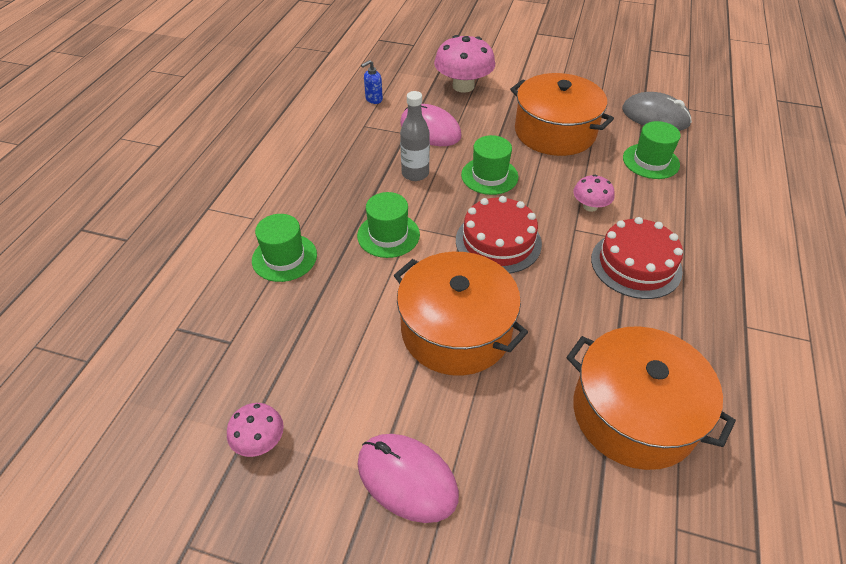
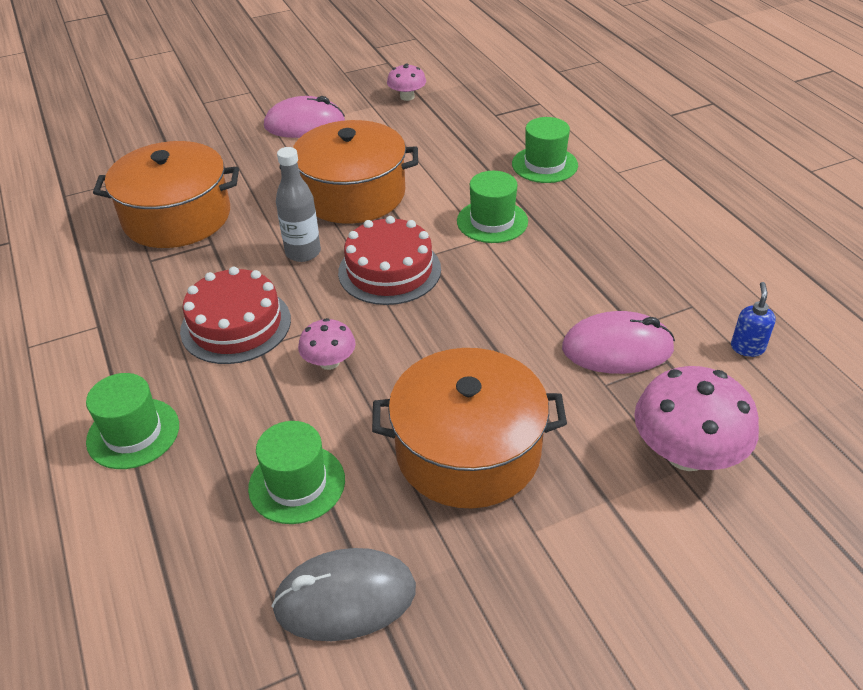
camera: 140 degrees right, 5 degrees down
(415, 174) = (552, 286): grey bottle -> grey bottle (303, 252)
(489, 176) = (475, 331): green hat -> green hat (133, 433)

